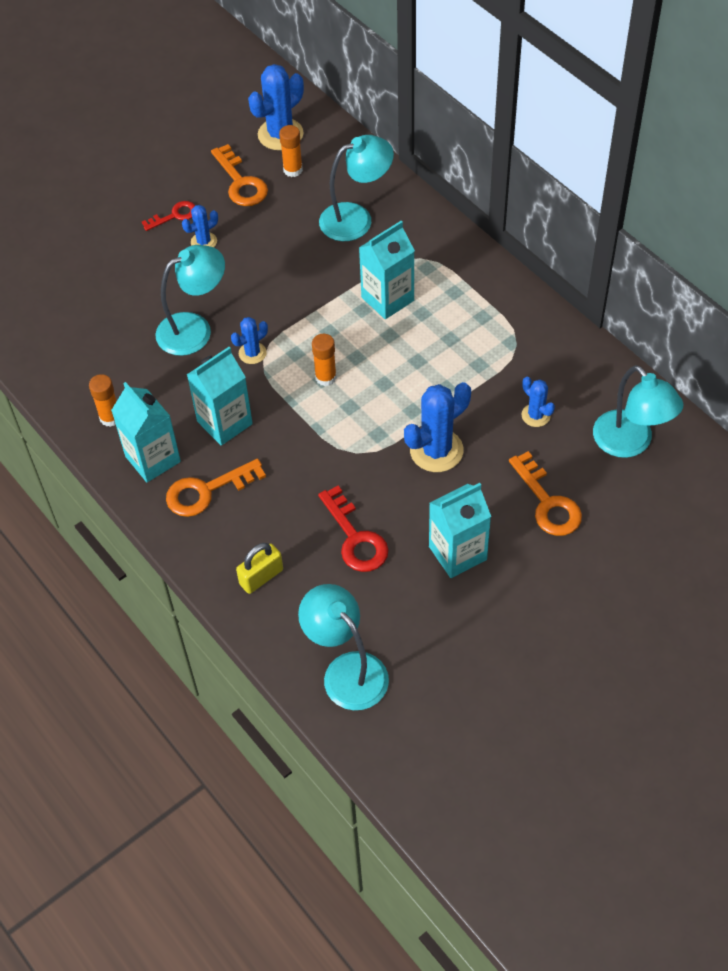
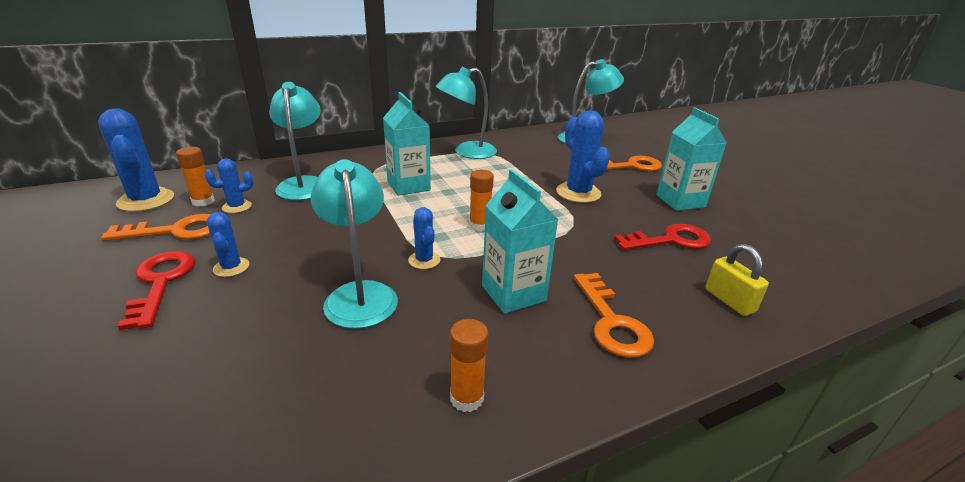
camera: 80 degrees left, 25 degrees down
(153, 459) = (554, 362): turquoise carton -> none
(174, 215) = (161, 282): red key -> red key, size x1.58
(346, 670) = (823, 268): turquoise lamp -> turquoise lamp (467, 152)
(536, 415) = (554, 157): blue cactus -> blue cactus (237, 207)

